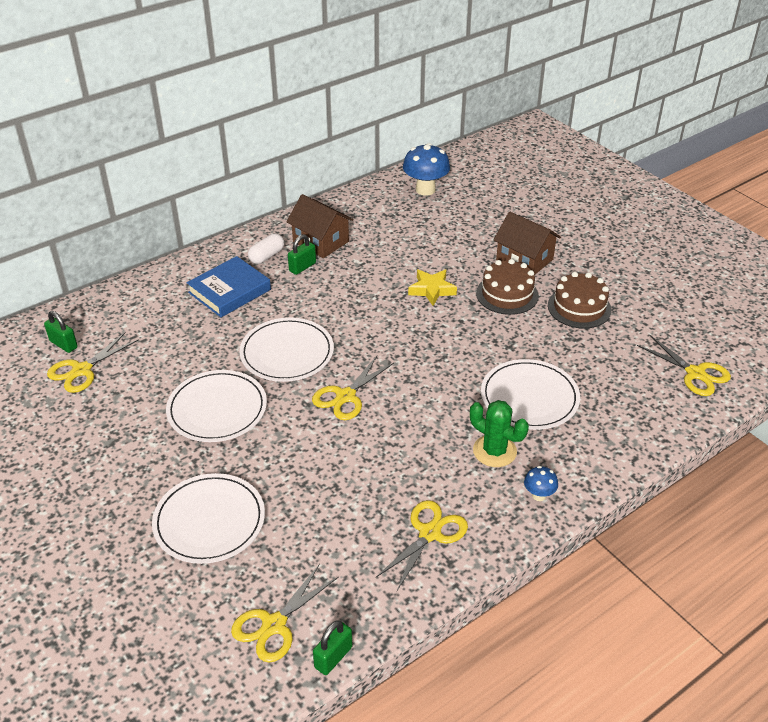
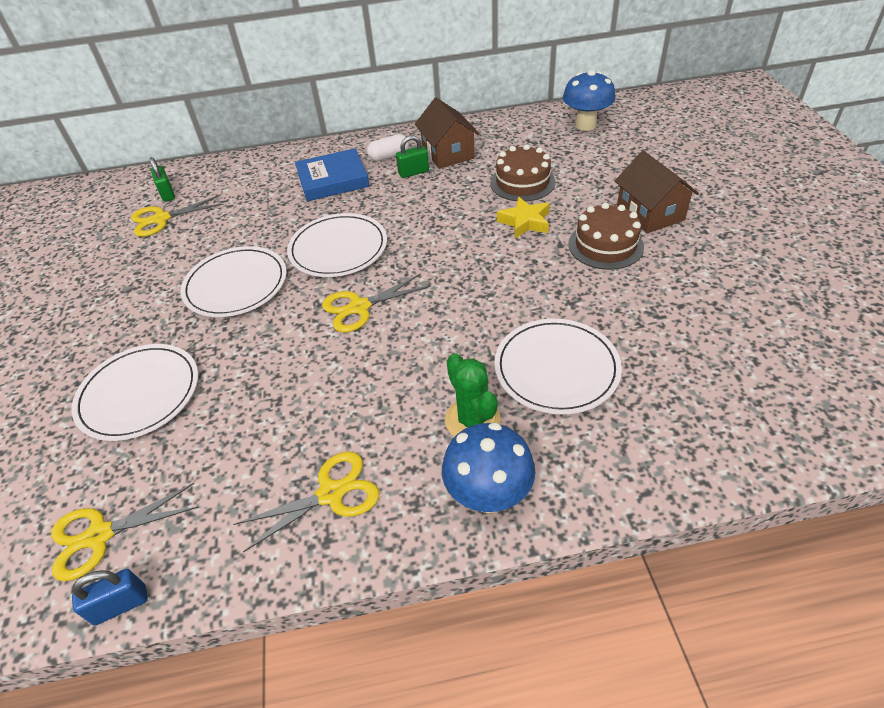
camera: 30 degrees right, 5 degrees up
(333, 657) = (120, 605): green padlock -> blue padlock
(539, 495) = (488, 496): blue mushroom -> blue mushroom, size x1.96
(579, 307) = (684, 280): brown cake -> brown cake (522, 182)
(695, 373) = (800, 404): yellow scissors -> none

